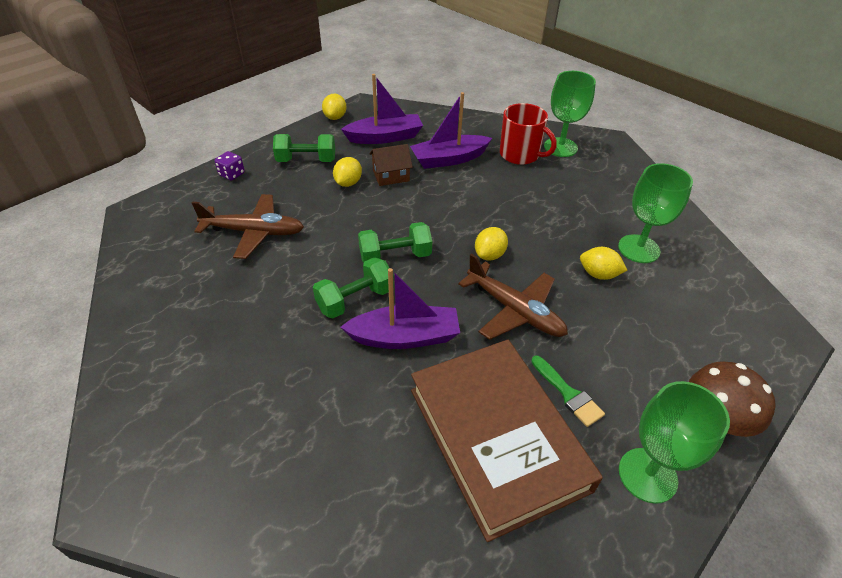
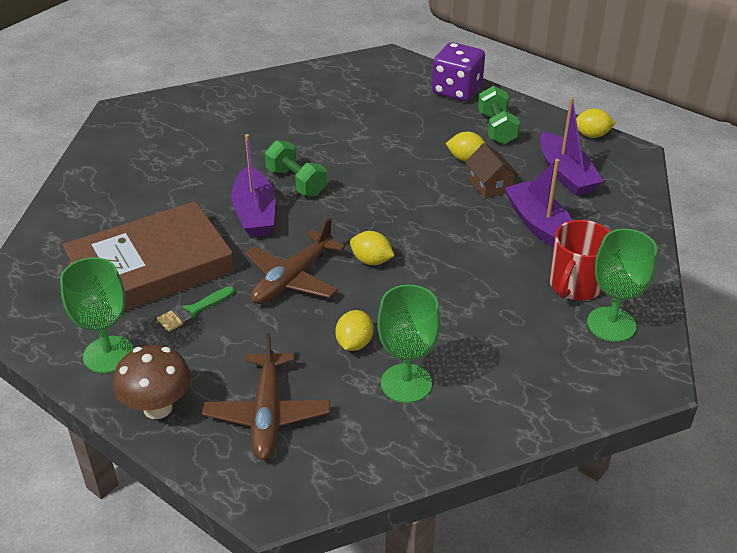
camera: 85 degrees right, 5 degrees down
(232, 174) = (457, 91): purple dice -> purple dice, size x2.08
(253, 232) = (374, 117): brown plane -> brown plane (267, 414)
(395, 256) = (357, 199): green dumbbell -> none

